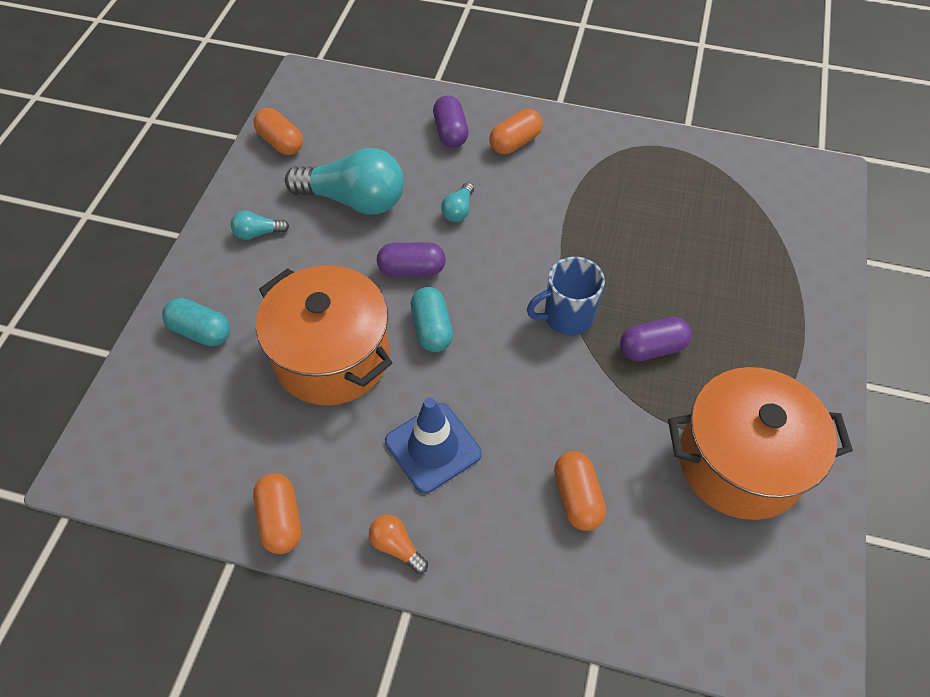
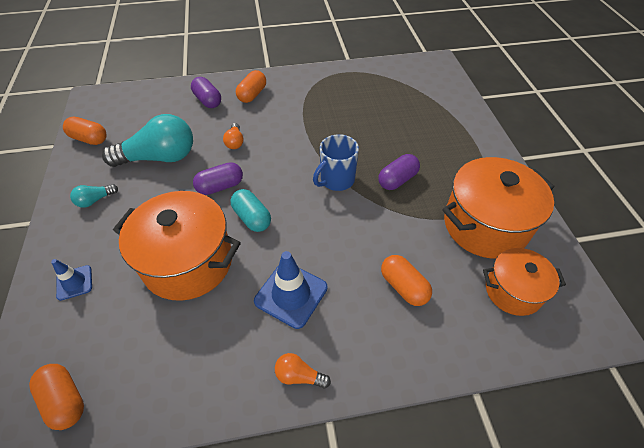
camera: 25 degrees left, 5 degrees down
(201, 331) = (74, 282): turquoise capsule -> blue traffic cone
(280, 520) = (199, 397): orange capsule -> orange capsule (65, 400)
(458, 210) = (235, 142): turquoise light bulb -> orange light bulb
(721, 566) = (513, 291): none -> orange pot

